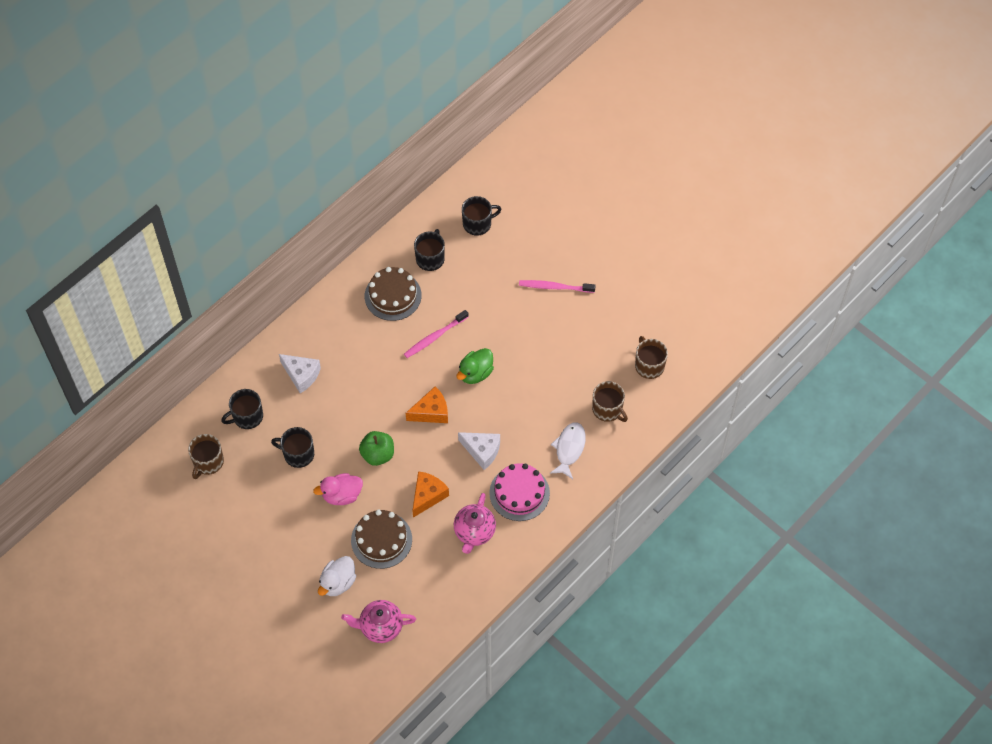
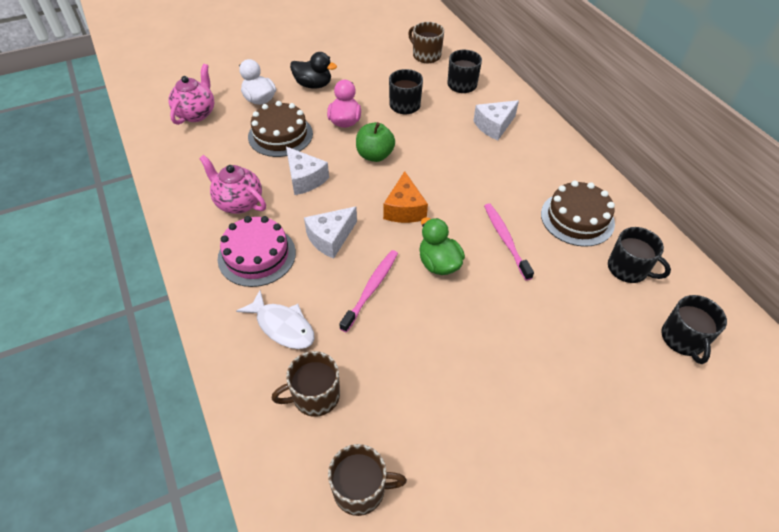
camera: 110 degrees right, 10 degrees down
(297, 545) = (313, 85): none -> black duck
(428, 496) = (305, 179): orange cheese -> white cheese
(554, 287) = (549, 401): pink toothbrush -> pink toothbrush (371, 288)

